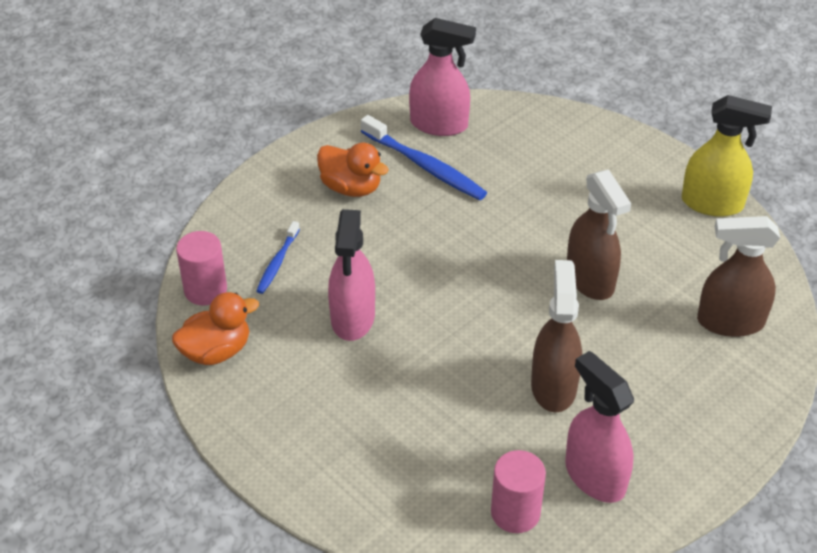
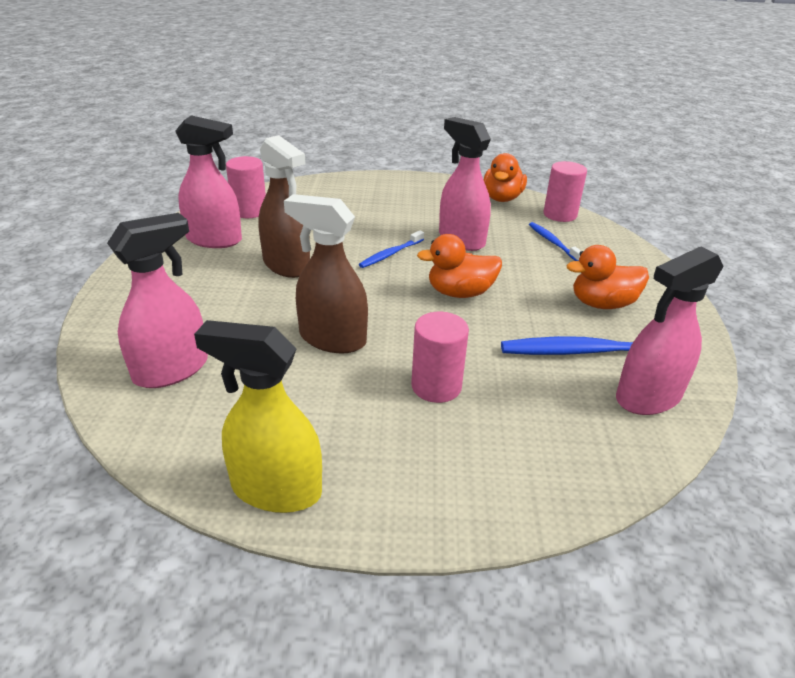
camera: 135 degrees right, 10 degrees down
(441, 261) = (460, 293): none -> orange duck
(442, 341) = (390, 254): none -> blue toothbrush
(558, 204) = (436, 386): none -> pink cylinder
(712, 203) = (275, 489): yellow spray bottle -> yellow spray bottle turned 45 degrees clockwise
(729, 322) = (171, 370): brown spray bottle -> pink spray bottle

